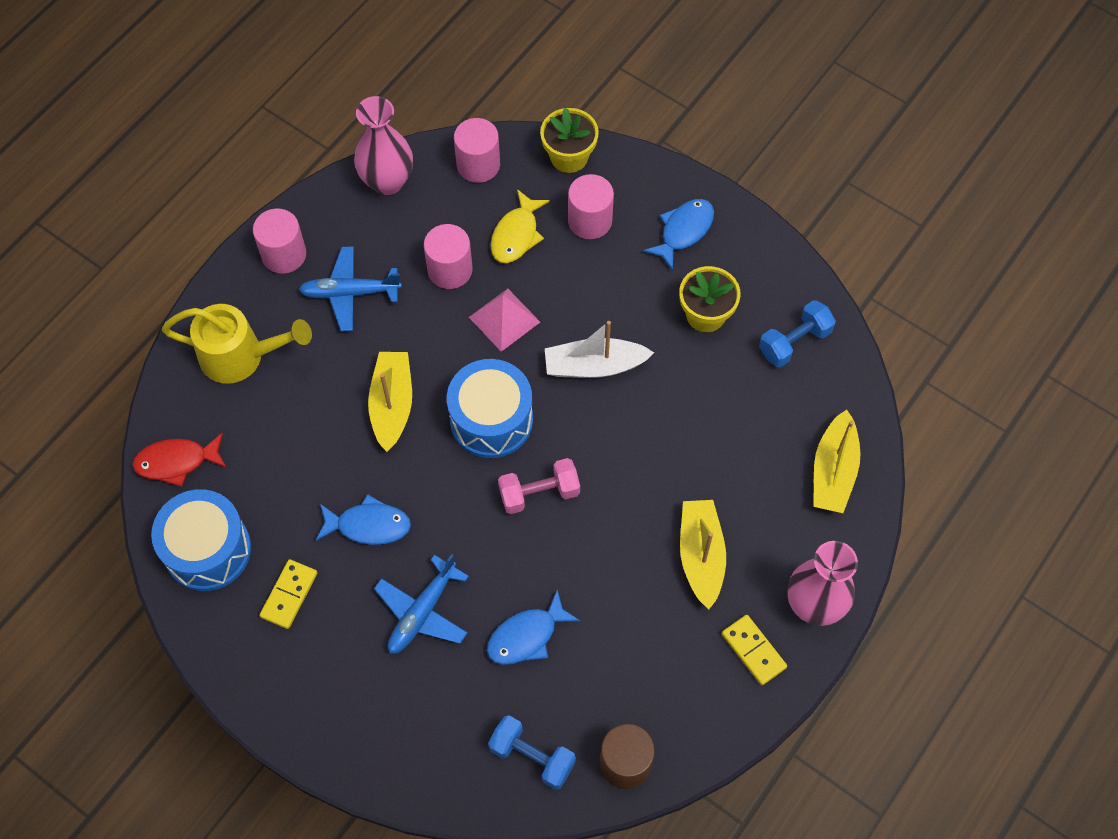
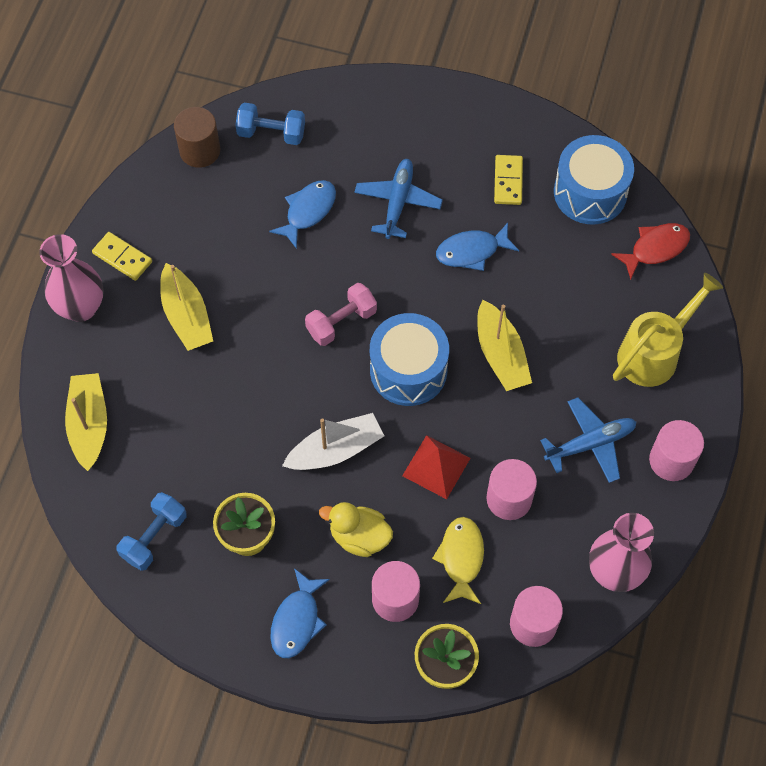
camera: 160 degrees right, 0 degrees up
(241, 356) = (654, 352): yellow watering can -> yellow watering can turned 150 degrees clockwise
(504, 319) = (436, 467): pink pyramid -> red pyramid
(601, 281) = (359, 537): none -> yellow duck

